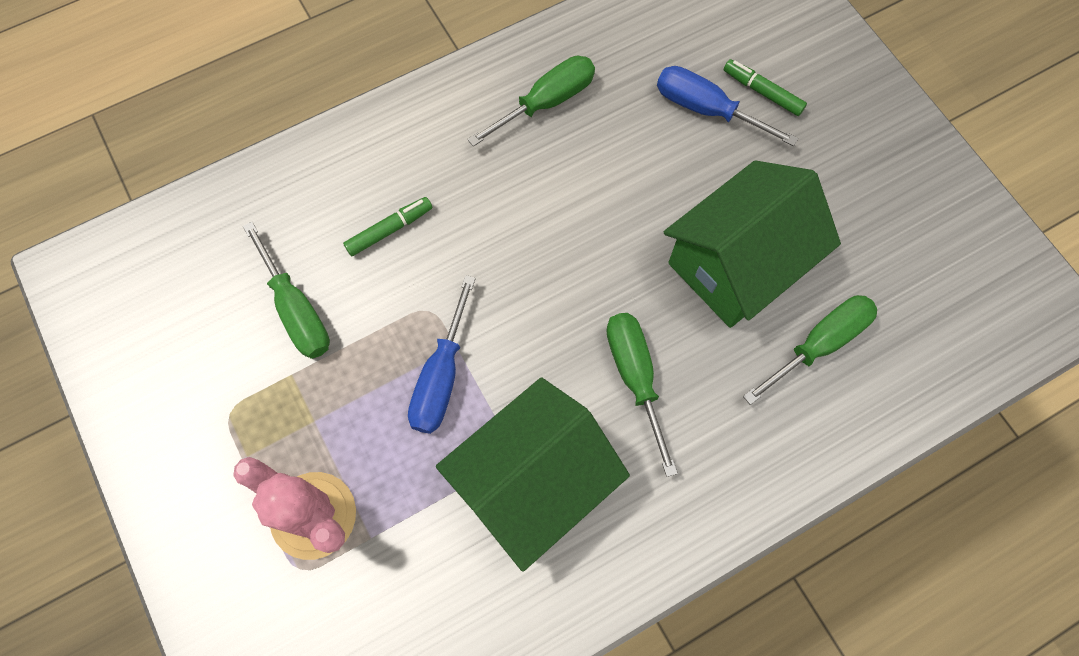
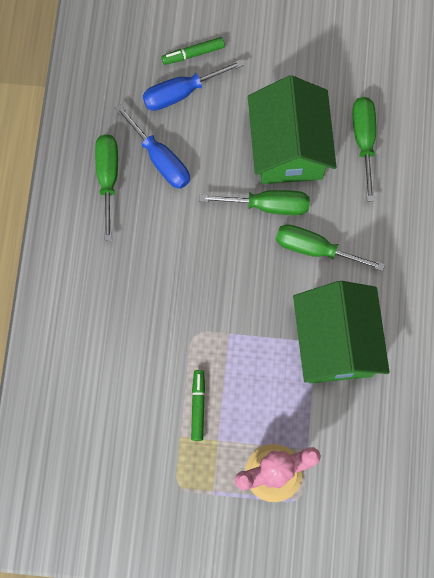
camera: 55 degrees left, 5 degrees up
(296, 310) = (140, 410): green screwdriver -> green screwdriver (268, 205)
(389, 230) = (127, 324): green marker -> green marker (198, 406)
(441, 376) = (241, 352): blue screwdriver -> blue screwdriver (160, 159)

